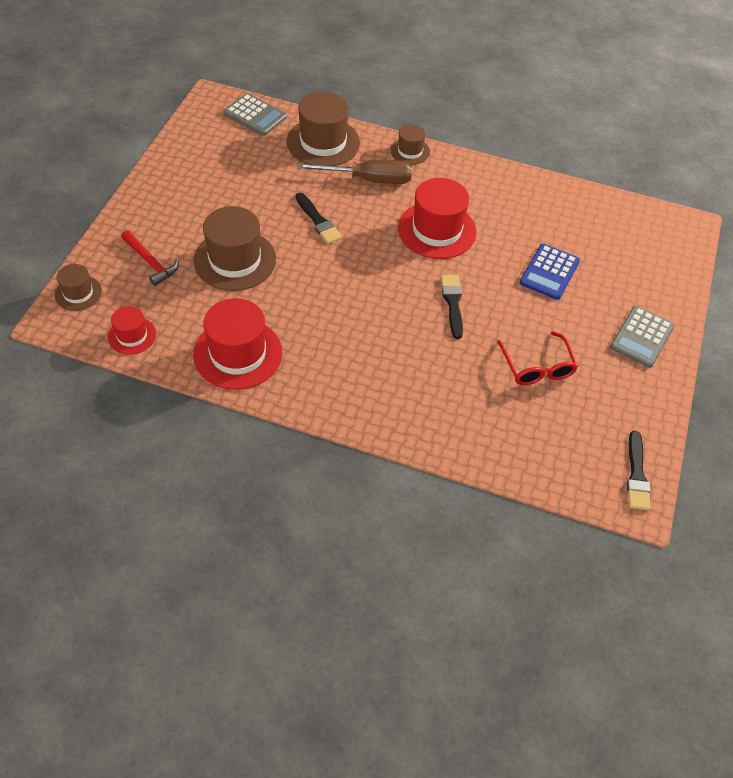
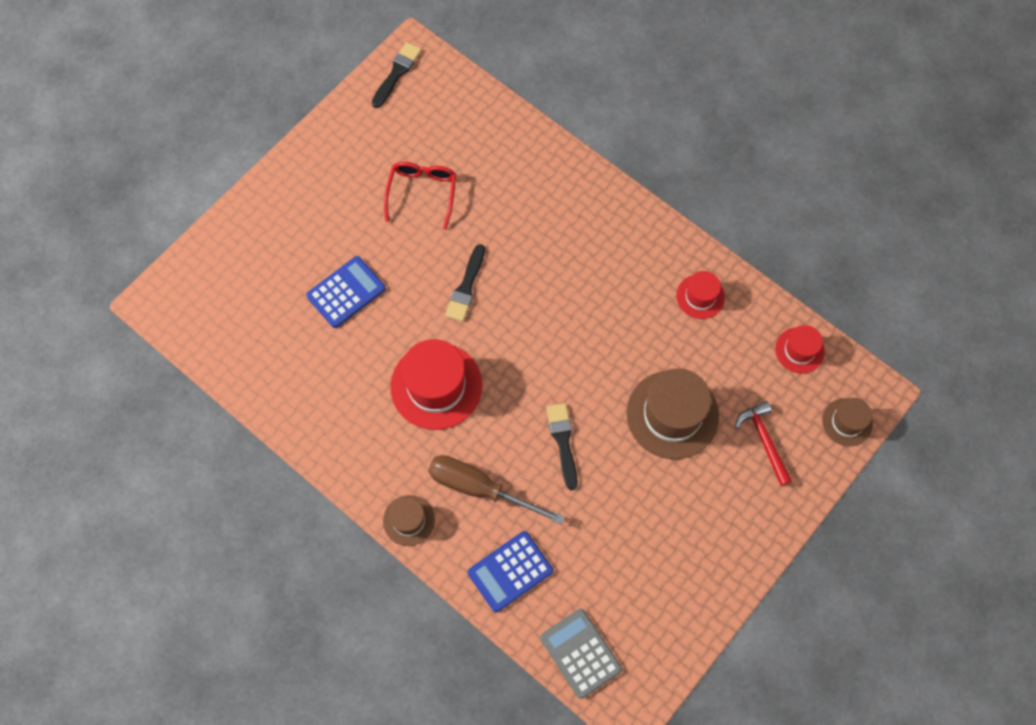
camera: 155 degrees left, 15 degrees up
(238, 353) = (700, 296): red hat -> red hat, size x0.54
(323, 142) = (510, 571): brown hat -> blue calculator
(642, 337) = (303, 191): grey calculator -> none

